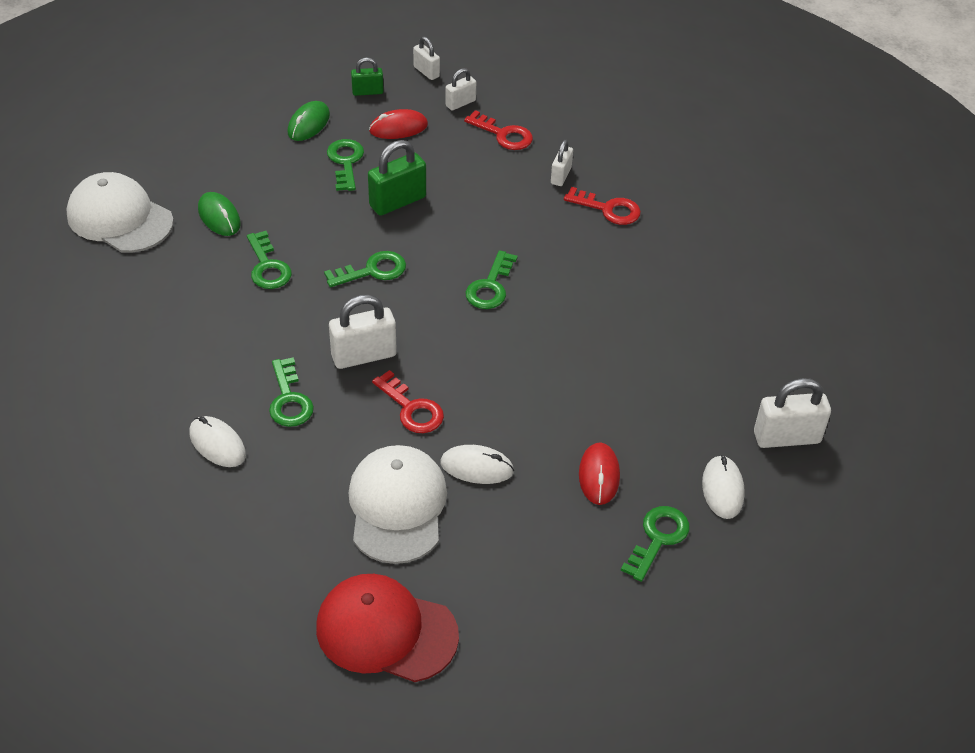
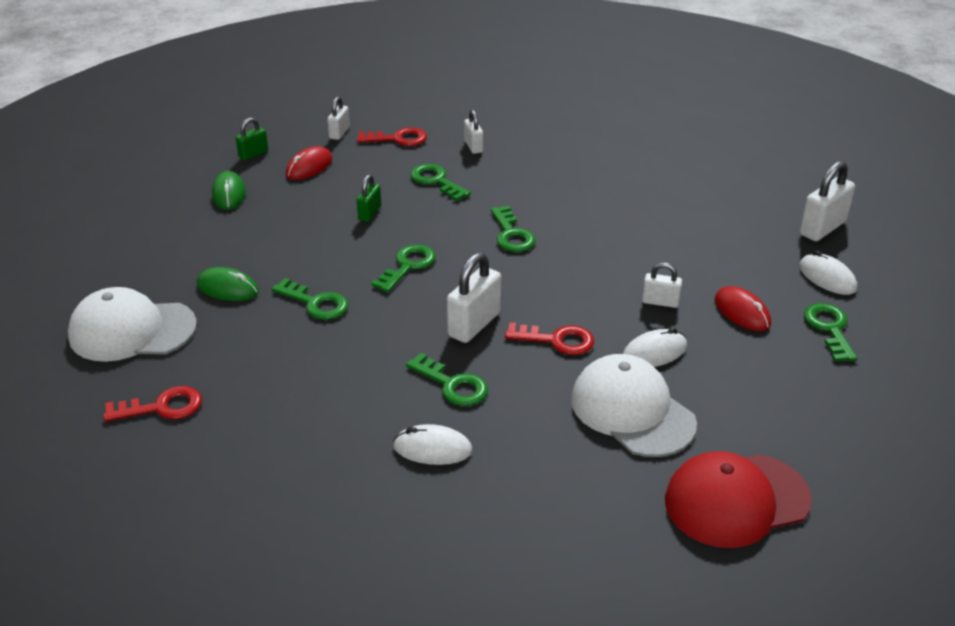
camera: 35 degrees left, 10 degrees down
(345, 162) = (293, 206): green key -> green key (436, 181)
(397, 201) = (369, 213): green padlock -> green padlock, size x0.59
(426, 72) = (286, 124): white padlock -> white padlock (660, 302)
(608, 209) = (533, 152): red key -> red key (162, 407)

